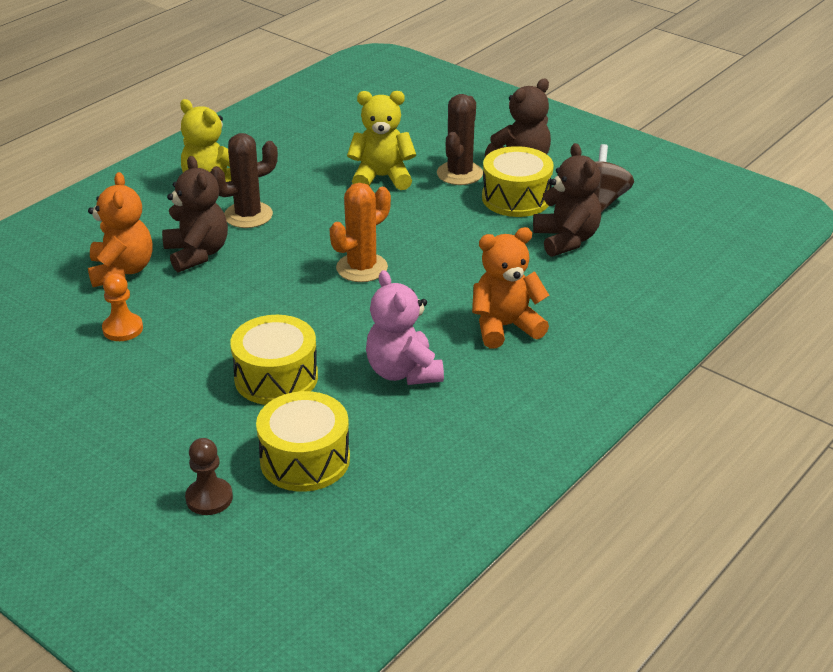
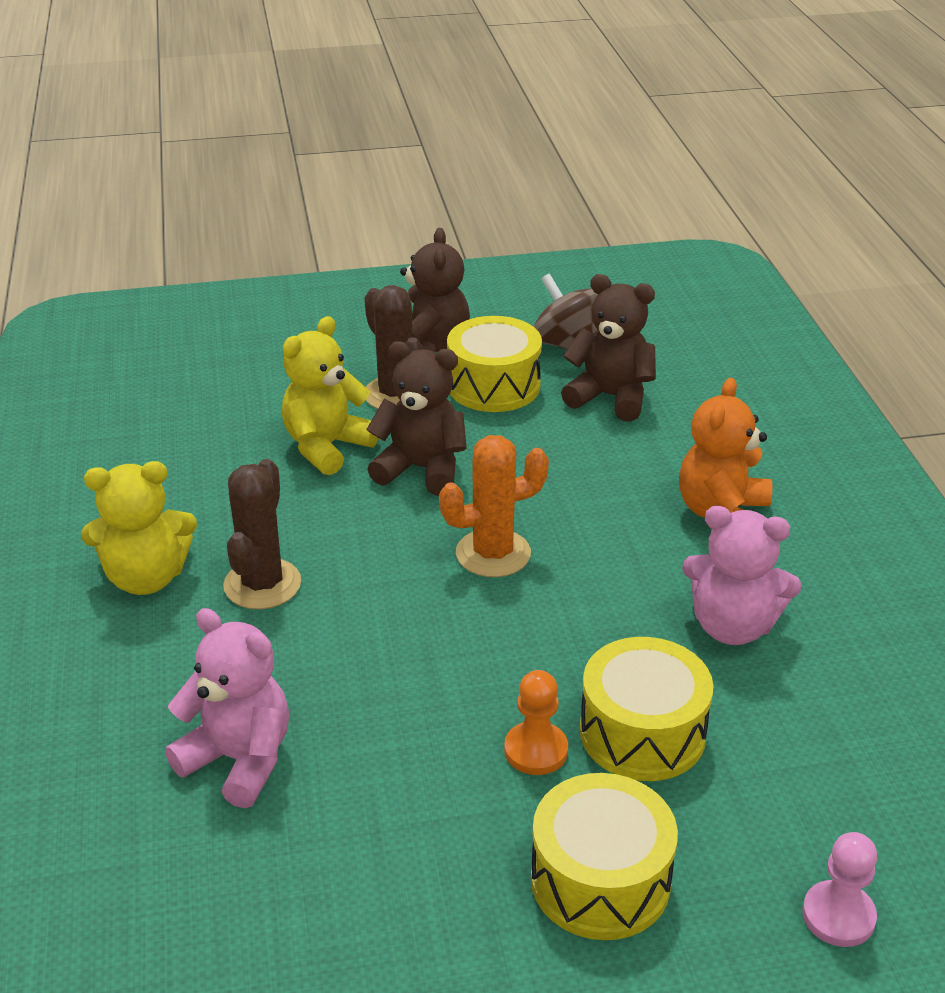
camera: 50 degrees left, 0 degrees up
(122, 271) = (239, 760): orange teddy bear -> pink teddy bear
(123, 329) = (380, 825): orange pawn -> orange pawn (536, 750)
(197, 254) = (290, 670): brown teddy bear -> brown teddy bear (421, 469)
(209, 498) = (838, 916): brown pawn -> pink pawn
(305, 459) = (830, 789): yellow drum -> yellow drum (600, 880)
(362, 268) = (493, 553): orange cactus -> orange cactus turned 75 degrees clockwise

